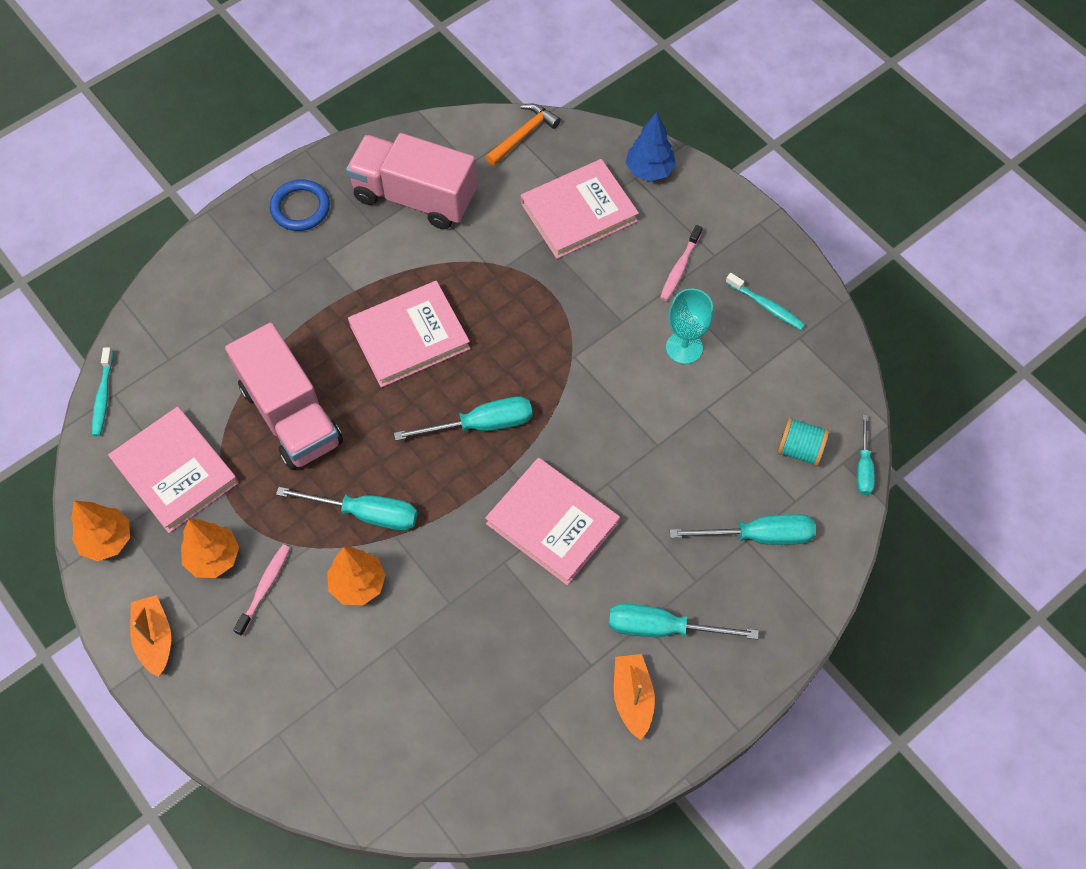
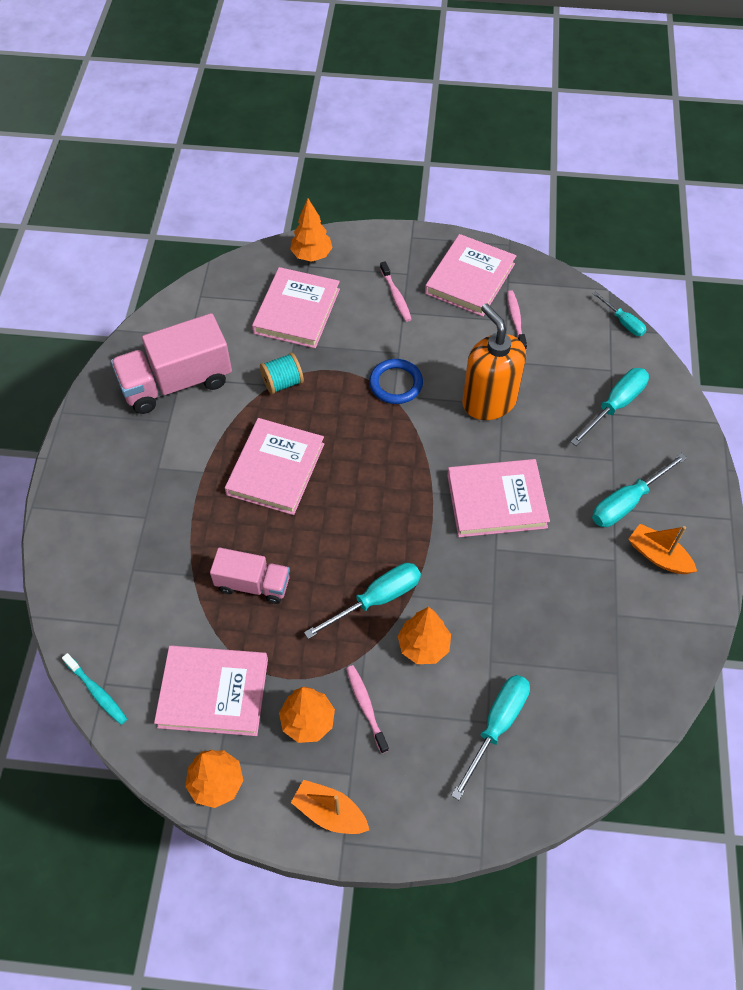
camera: 45 degrees left, 5 degrees down
(291, 415) = (253, 584): pink truck -> pink truck, size x0.60
(300, 208) = (102, 451): blue ring -> blue ring (396, 384)
(481, 424) = (385, 482): turquoise screwdriver -> turquoise screwdriver (496, 726)
(523, 135) = (206, 293): orange hammer -> none
(649, 170) = (312, 255): blue tree -> orange tree
(649, 432) = (489, 401): none -> orange soap dispenser
(684, 348) = (452, 338): turquoise goblet -> none
(762, 379) = (515, 320): none -> pink toothbrush
(766, 306) = (470, 279): turquoise toothbrush -> pink book
(799, 449) = (580, 341): turquoise spool -> turquoise spool (282, 383)

